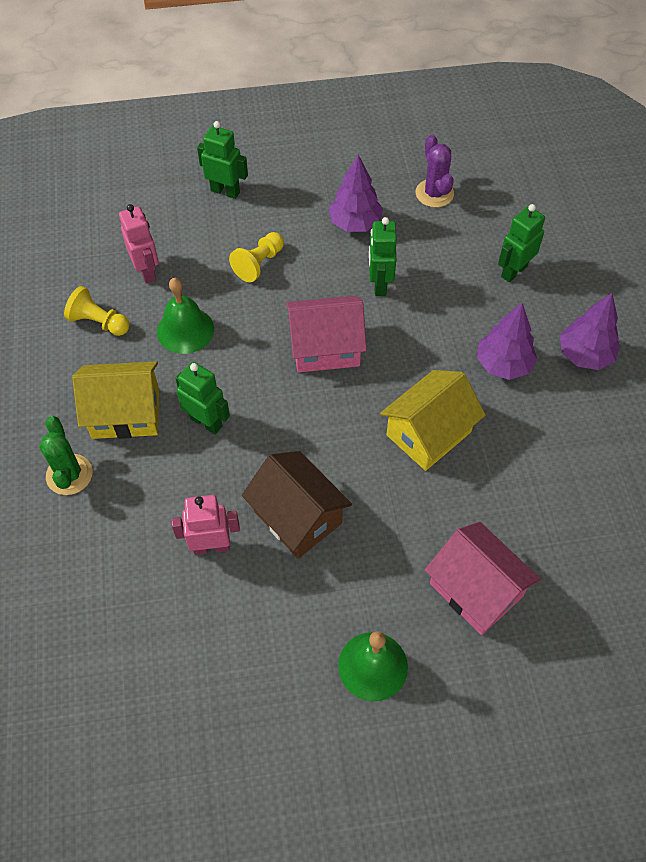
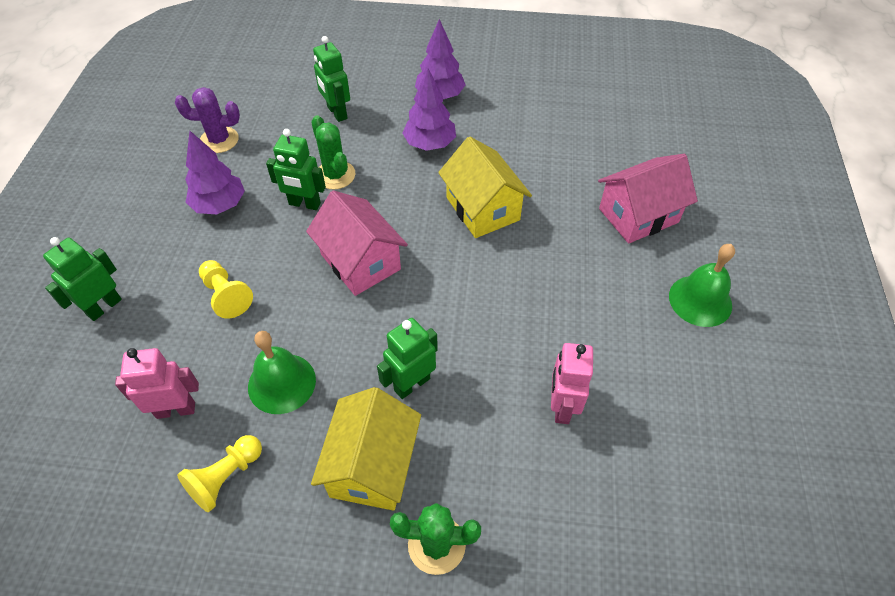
camera: 75 degrees left, 5 degrees down
(297, 517) = (544, 325): brown house -> none
(325, 348) = (360, 262): pink house -> pink house turned 45 degrees counterclockwise
(425, 296) = (335, 175): none -> green cactus

